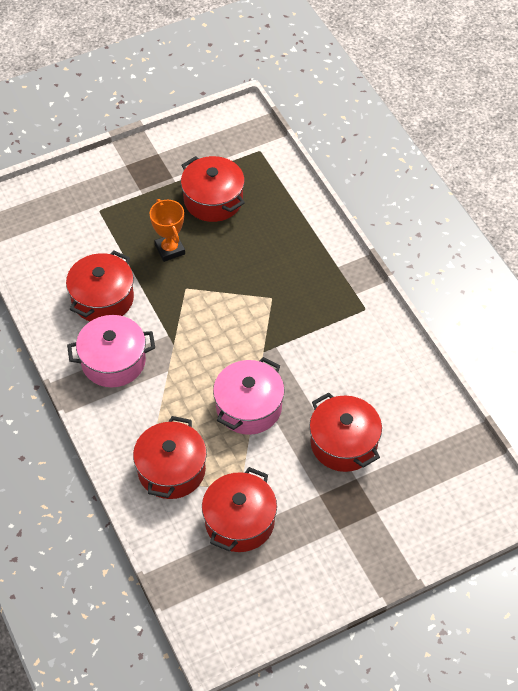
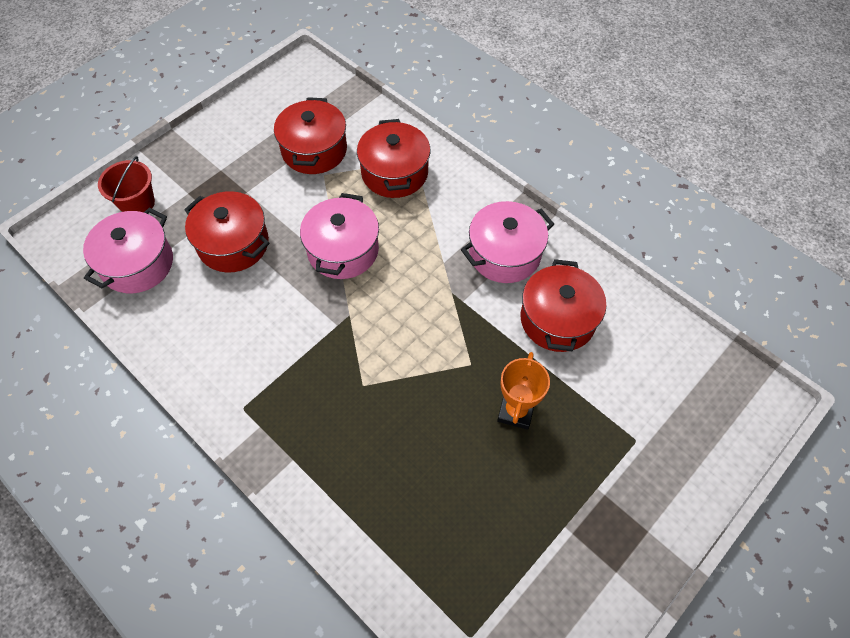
camera: 160 degrees right, 5 degrees up
(170, 249) = (516, 411): orange trophy -> orange trophy turned 60 degrees clockwise
(213, 200) = (497, 512): red pot -> none
(427, 515) = (137, 203): none -> red bucket
(433, 450) = (137, 264): none -> pink pot

